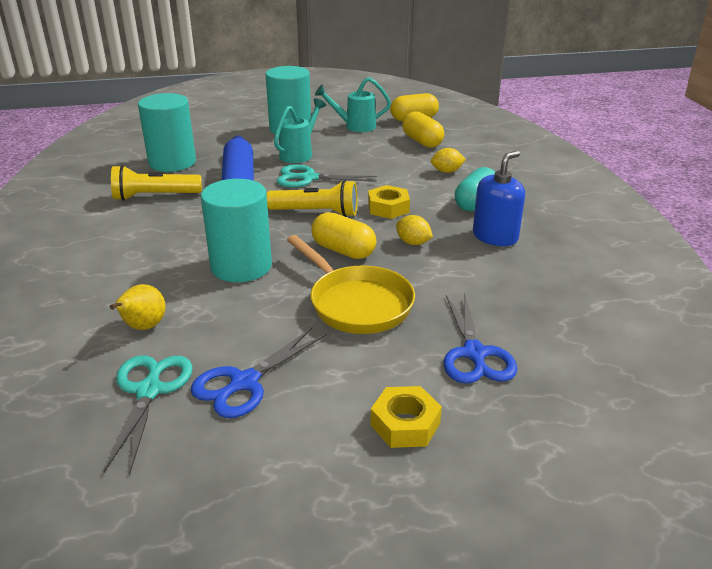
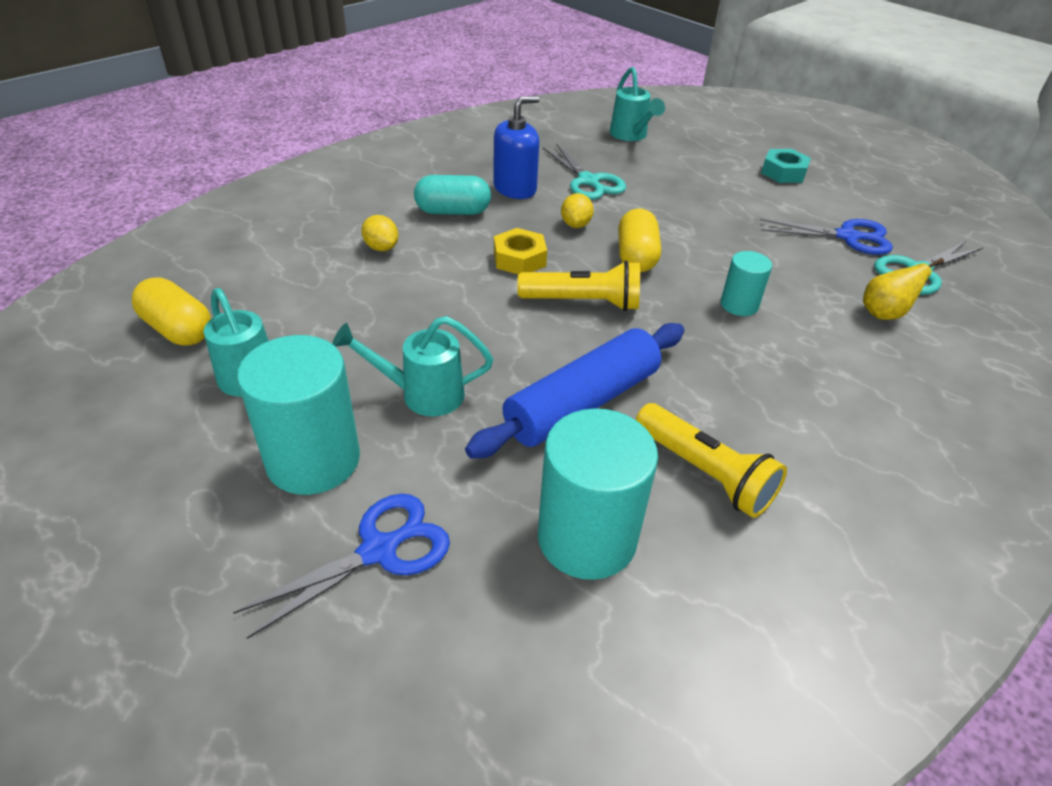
camera: 125 degrees left, 10 degrees up
(241, 266) = (739, 305): turquoise cylinder -> turquoise cylinder, size x0.53
(309, 178) = (500, 347): turquoise scissors -> turquoise scissors (588, 181)
(316, 213) = (583, 302): yellow flashlight -> yellow flashlight turned 120 degrees clockwise
(356, 303) = (702, 223): yellow pan -> none
(405, 424) = (783, 172): yellow nut -> turquoise nut
(422, 142) = (285, 293): yellow capsule -> none
(474, 354) = (689, 165): blue scissors -> blue scissors (379, 550)
(495, 236) = (515, 188): blue soap dispenser -> blue soap dispenser turned 135 degrees clockwise
(579, 345) = (631, 136): none -> turquoise watering can

